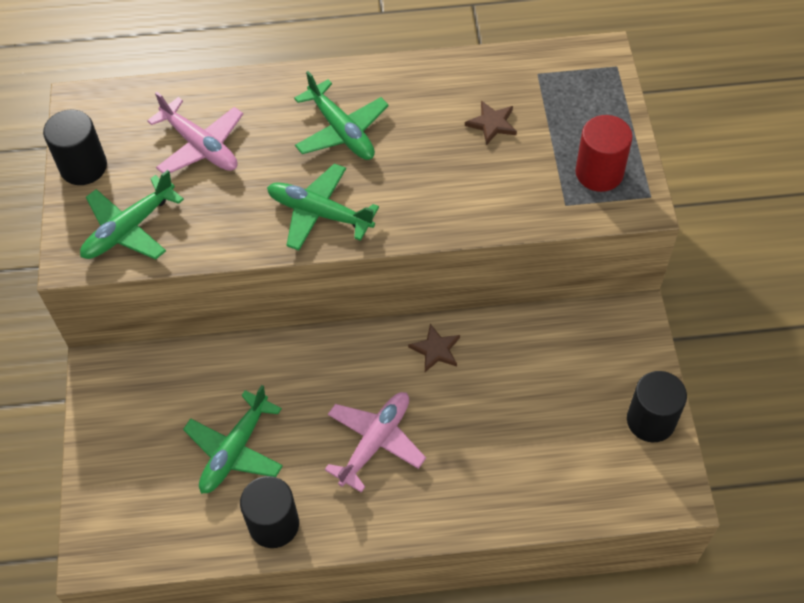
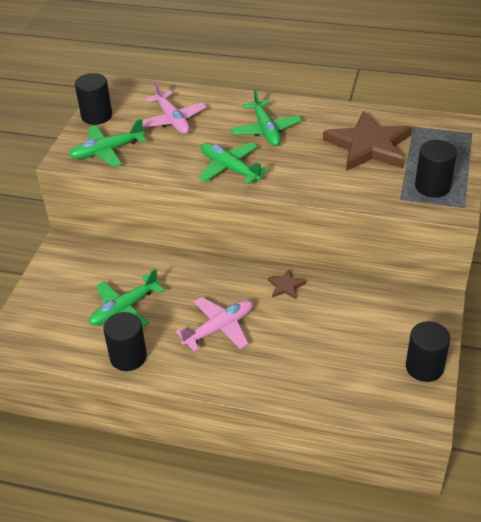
camera: 20 degrees right, 15 degrees down
(492, 124) = (369, 146): brown star -> brown star, size x2.38
(599, 173) = (432, 186): red cylinder -> black cylinder

